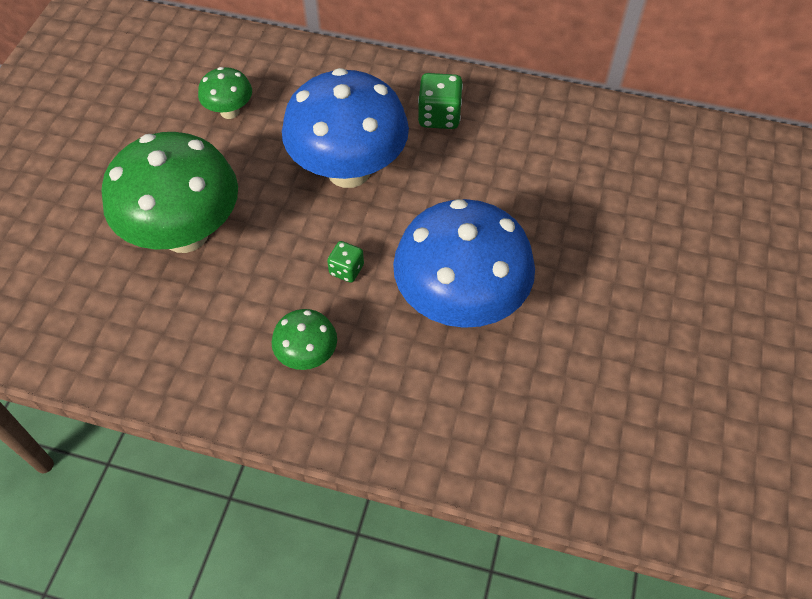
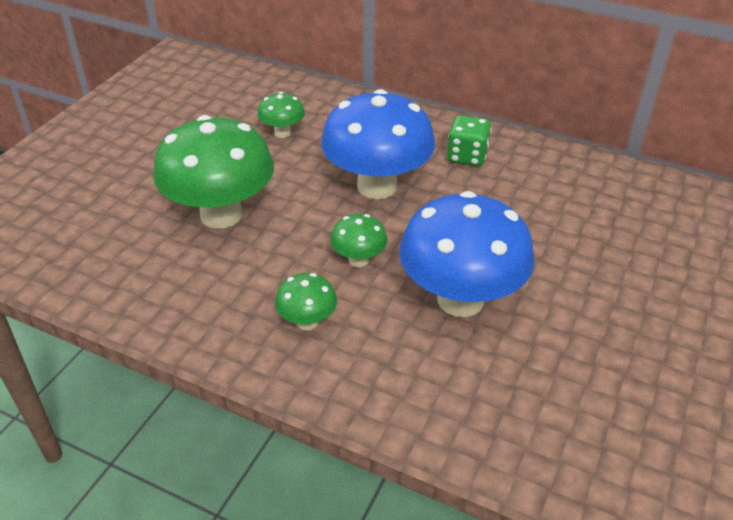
camera: 10 degrees right, 15 degrees down
(346, 270) = (358, 260): green dice -> green mushroom

